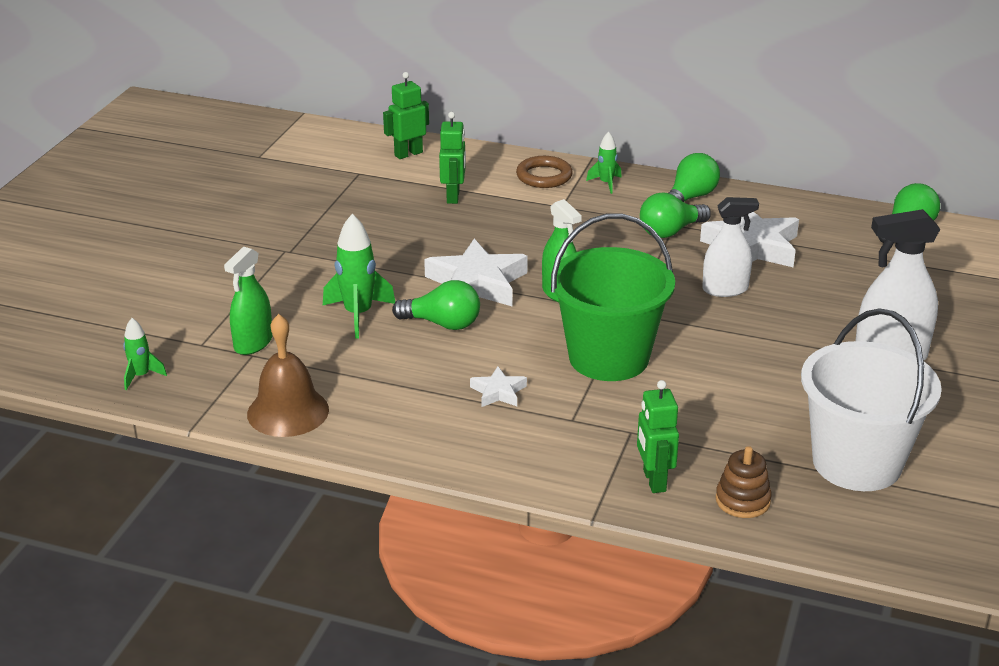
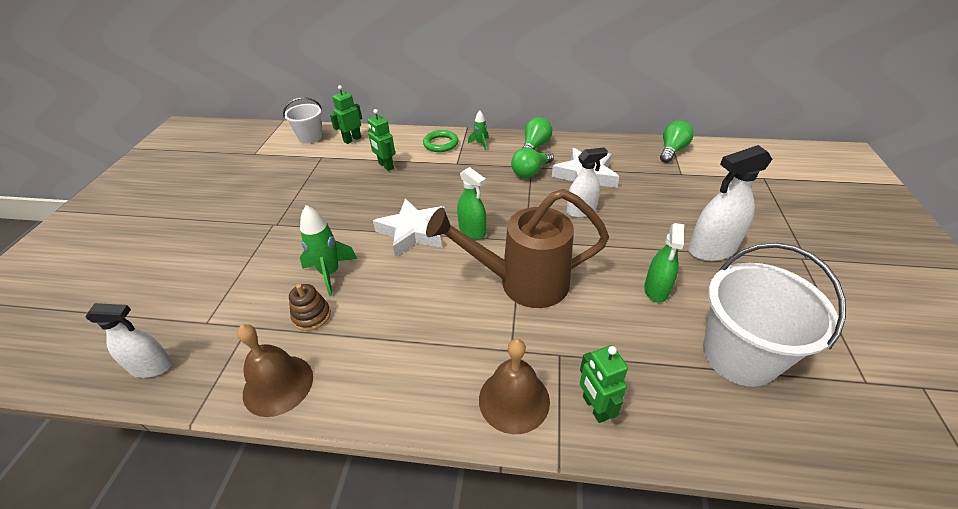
camera: 10 degrees left, 10 degrees up
(141, 376) = (151, 367): green rocket -> white spray bottle
(253, 343) = (248, 314): green spray bottle -> green spray bottle (656, 290)
(344, 143) = (310, 137): none -> white bucket
(442, 324) = (394, 271): green light bulb -> none
(453, 196) = (385, 166): green robot -> green robot turned 150 degrees clockwise
(498, 392) = (448, 331): white star -> none
(544, 176) = (441, 144): brown ring -> green ring
(560, 461) = (514, 400): none -> brown bell
(608, 358) = (521, 283): green bucket -> brown watering can
(742, 500) = (673, 417): brown stacking toy -> brown stacking toy (312, 316)

